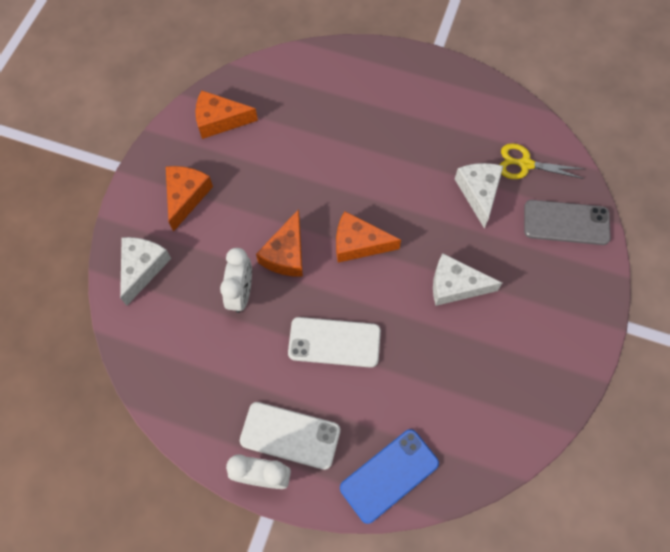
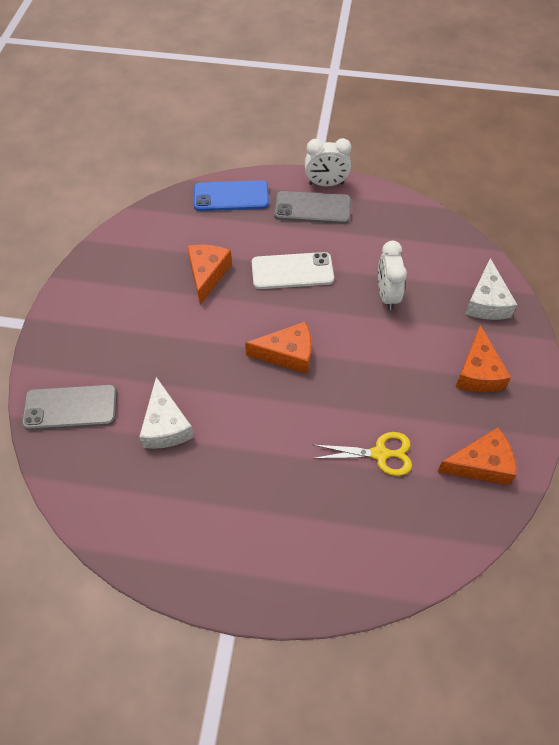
camera: 170 degrees right, 10 degrees down
(286, 254) = (356, 334): orange cheese -> orange cheese (207, 274)
(290, 435) = (312, 208): white phone -> grey phone
(389, 475) = (231, 196): blue phone -> blue phone turned 45 degrees clockwise
(455, 285) = (187, 331): white cheese -> none
(525, 164) = (111, 468): yellow scissors -> yellow scissors (380, 454)

